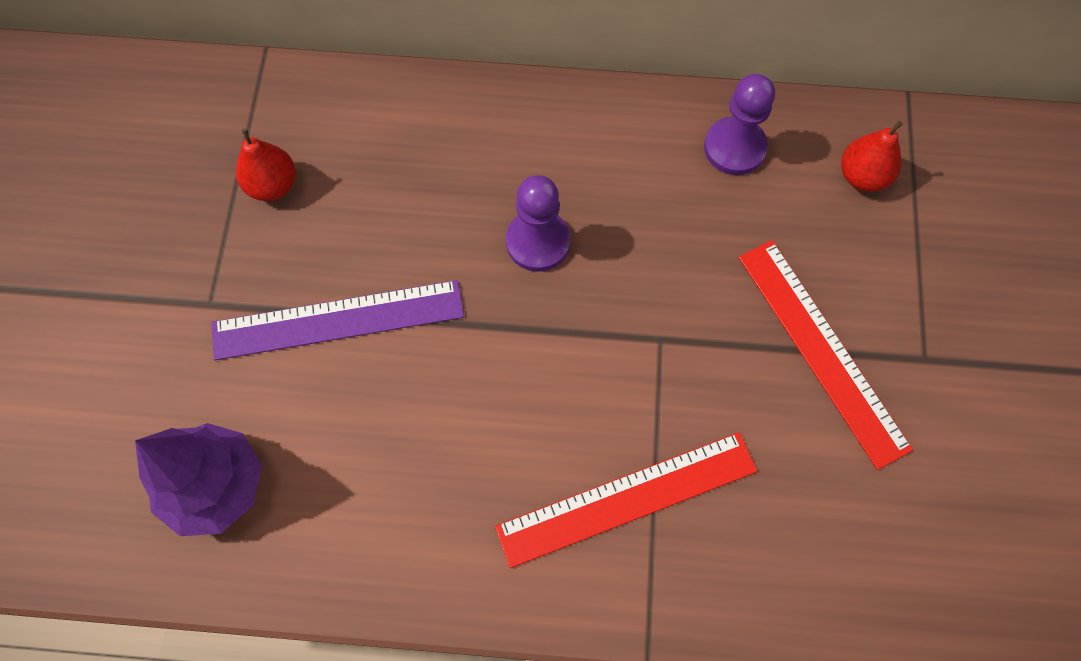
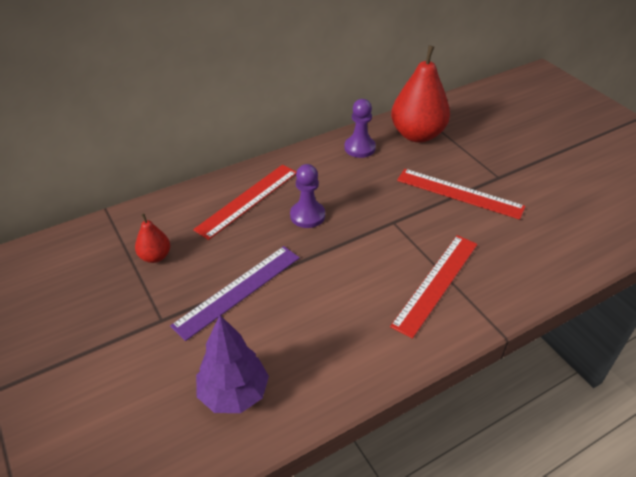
camera: 35 degrees left, 25 degrees down
(472, 155) = (248, 200): none -> red ruler
(862, 176) = (417, 135): red pear -> red pear, size x2.07

